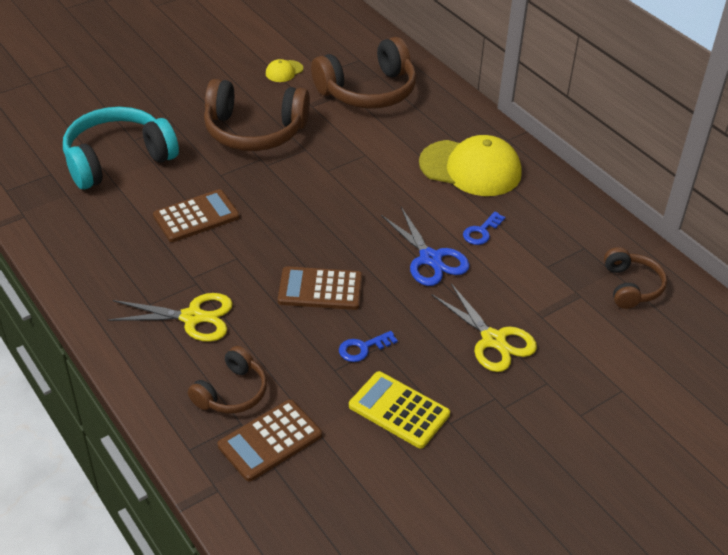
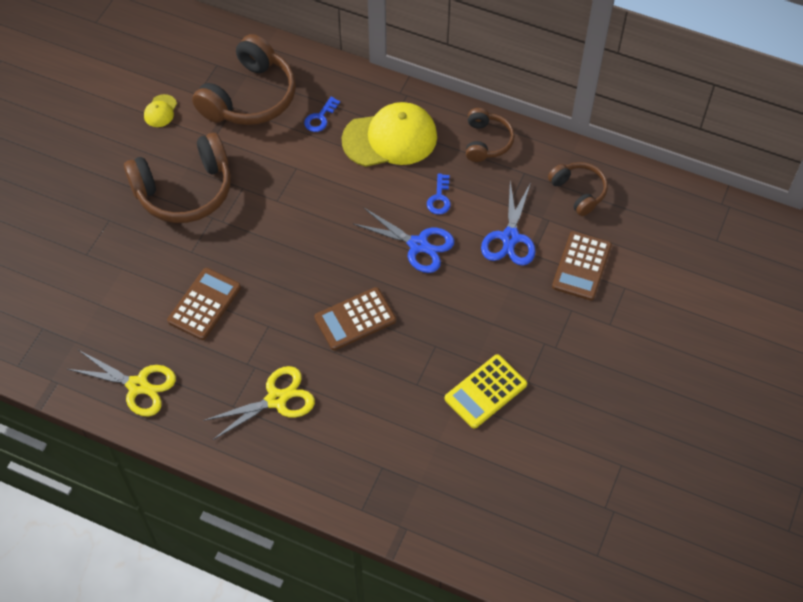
camera: 30 degrees left, 15 degrees up
(118, 159) = (89, 282): turquoise headphones -> none
(231, 392) = (356, 446): brown headphones -> brown headphones (486, 141)
(270, 440) = (413, 469): brown calculator -> brown calculator (581, 266)
(363, 348) = (424, 354): blue key -> blue key (320, 118)
(399, 410) = (485, 391): yellow calculator -> yellow calculator turned 45 degrees counterclockwise
(493, 340) = (512, 294): yellow scissors -> yellow scissors (138, 386)
(528, 293) = (510, 238): none -> blue scissors

